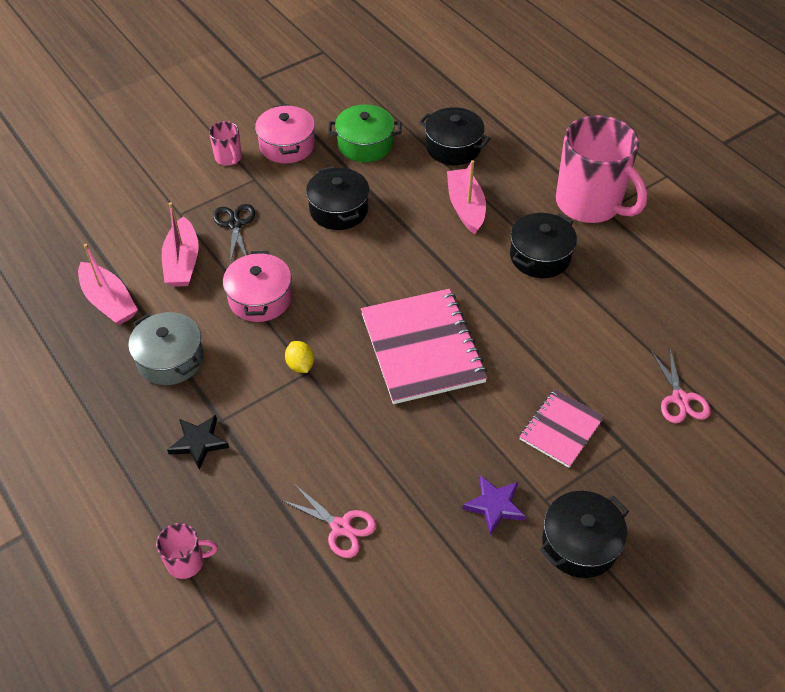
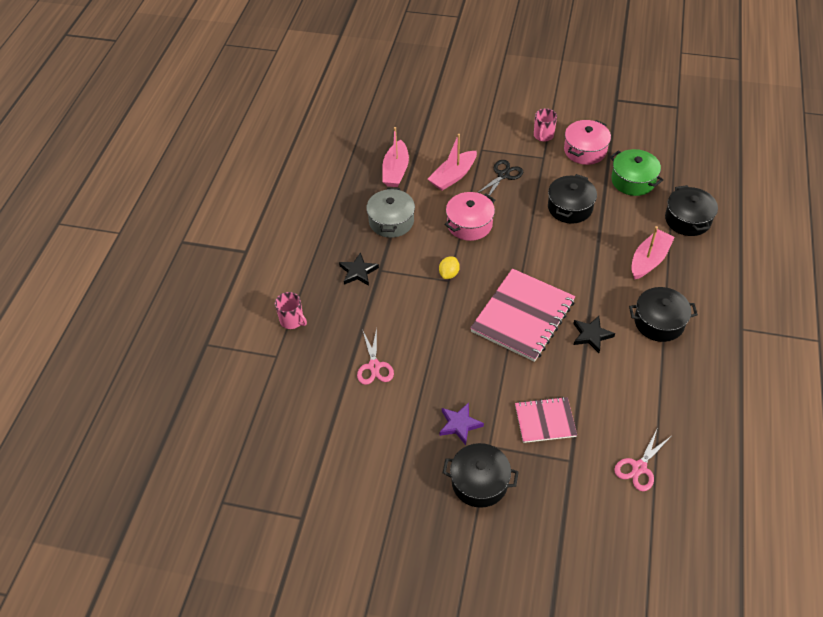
camera: 50 degrees right, 0 degrees up
(502, 314) = (591, 335): none -> black star
(589, 204) = (735, 317): pink mug -> none

